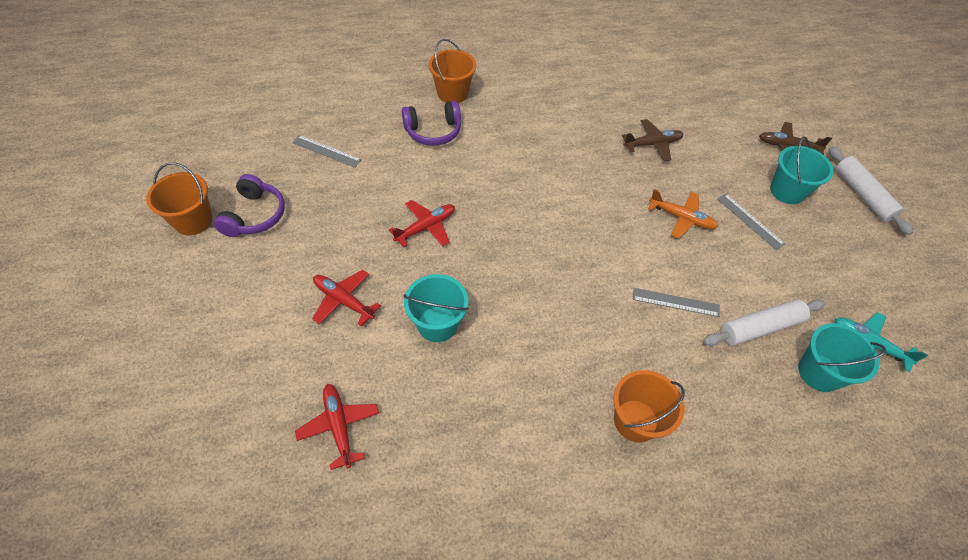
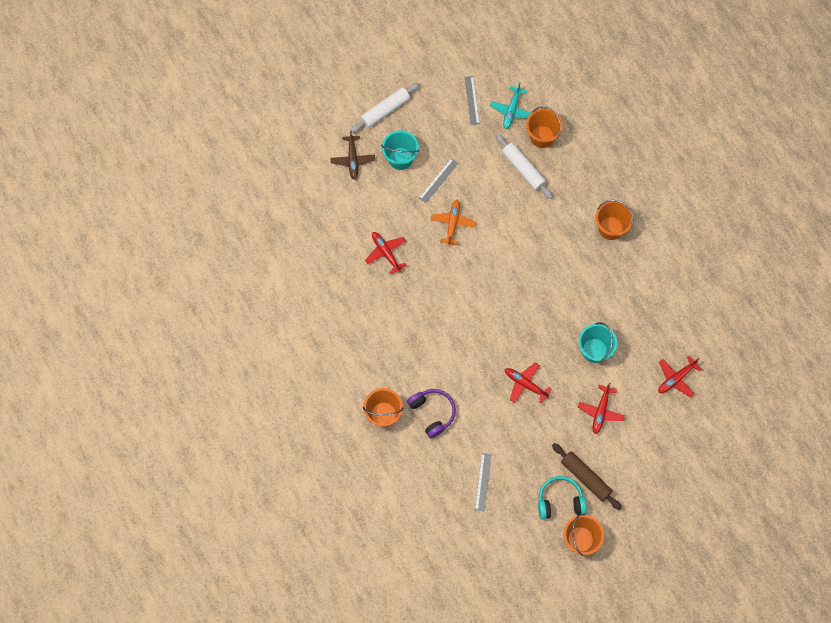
camera: 105 degrees left, 15 degrees up
(255, 215) = (560, 501): purple headphones -> turquoise headphones
(265, 252) = (585, 478): none -> brown rolling pin
(652, 144) = (386, 253): brown plane -> red plane
(675, 302) = (524, 218): grey ruler -> grey ruler (472, 100)
(819, 372) = (542, 137): turquoise bucket -> orange bucket

